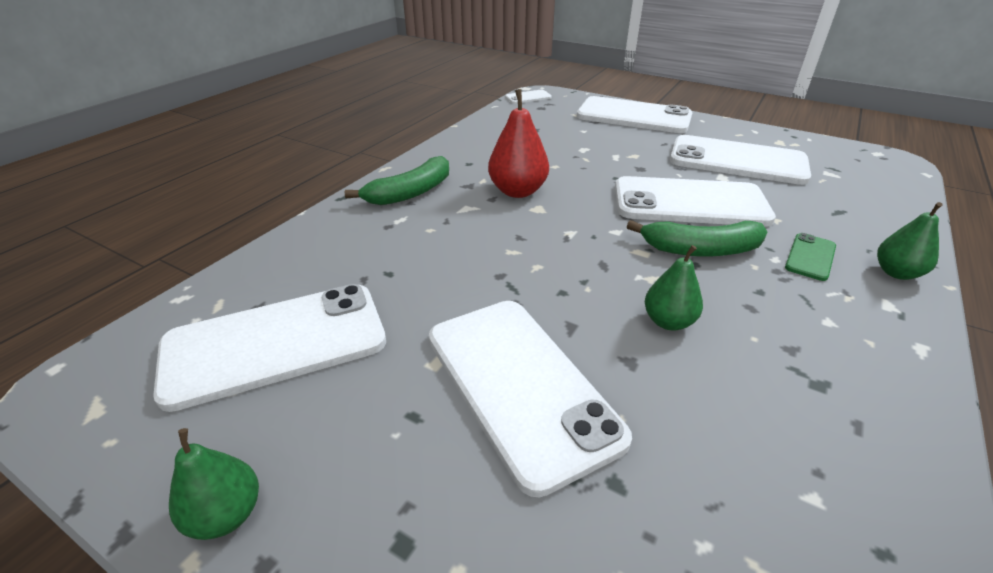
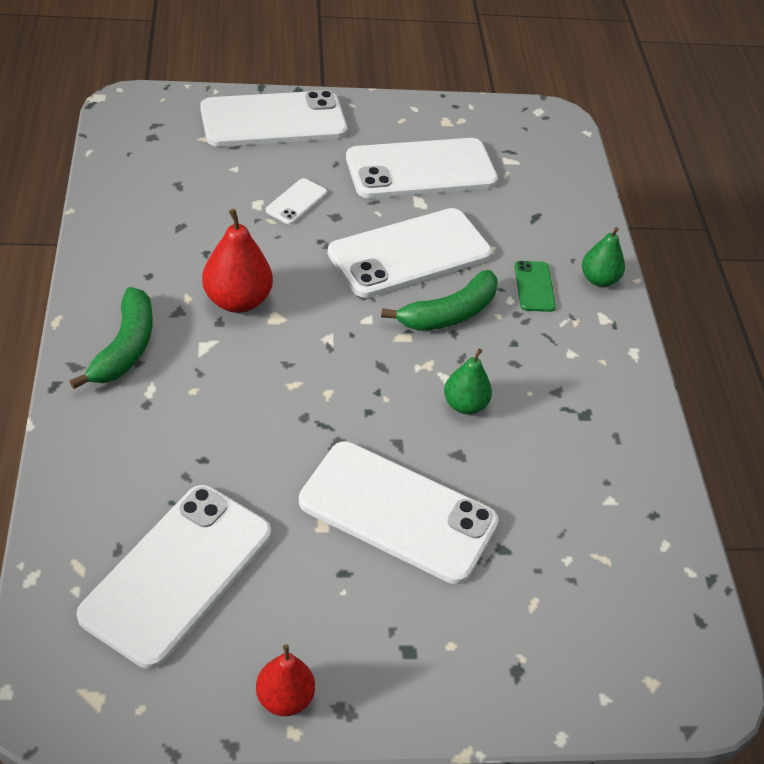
camera: 40 degrees left, 10 degrees up
(226, 514) = (284, 698): green pear -> red pear
(528, 97) = (118, 119): white phone -> white phone (296, 202)

